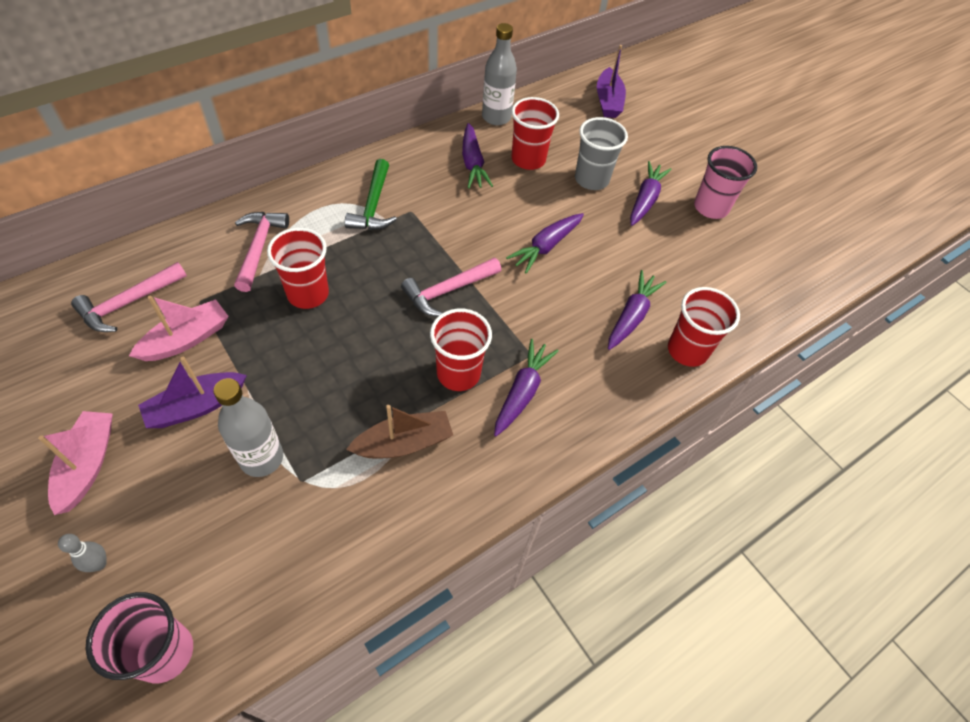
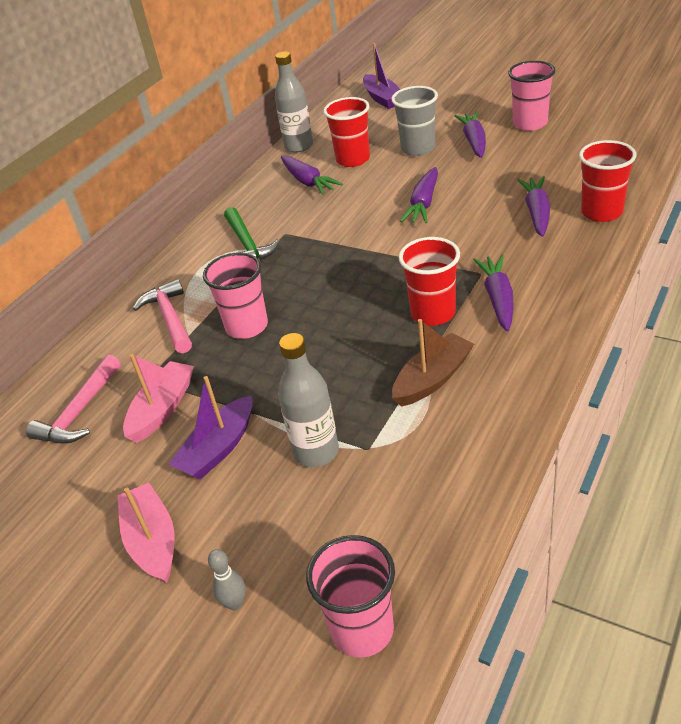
camera: 15 degrees left, 15 degrees down
(308, 294) = (247, 326): red cup -> pink cup
(448, 291) = (369, 267): pink hammer -> none

